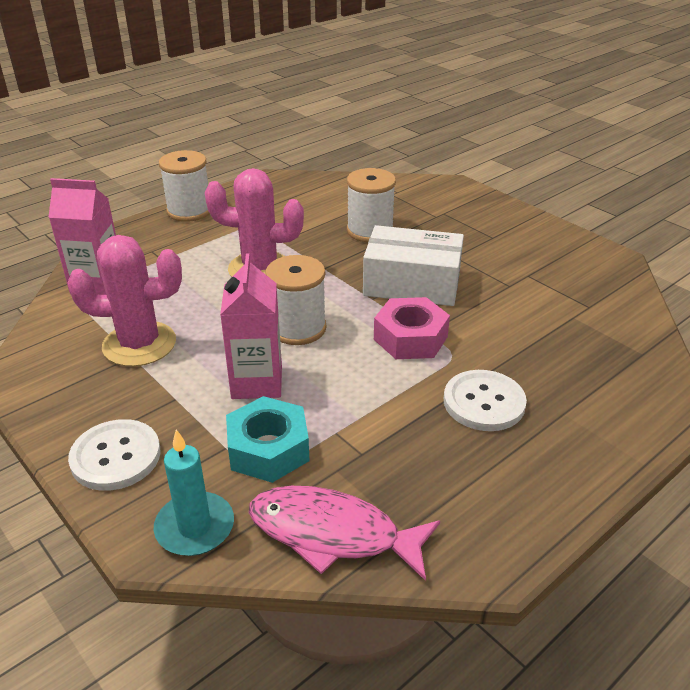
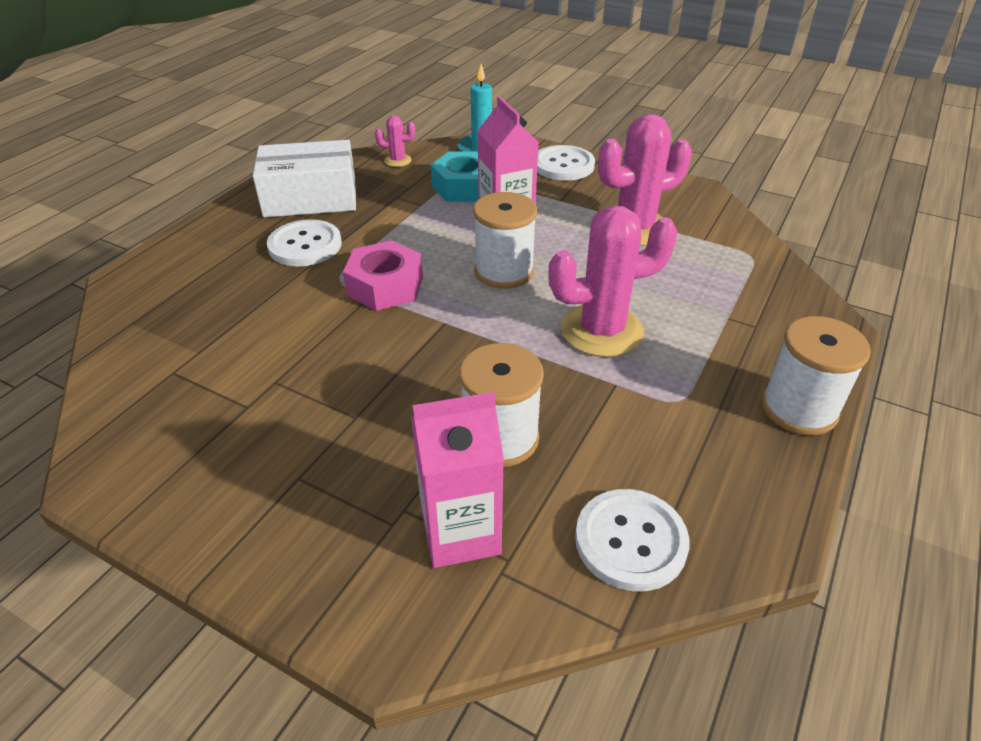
camera: 160 degrees right, 5 degrees up
(97, 285) = (750, 270): pink carton -> pink carton (460, 533)
(331, 189) = (630, 541): none -> white button
(332, 533) = (398, 160): pink fish -> pink cactus
(412, 283) = (403, 353): white box -> white box (310, 198)

